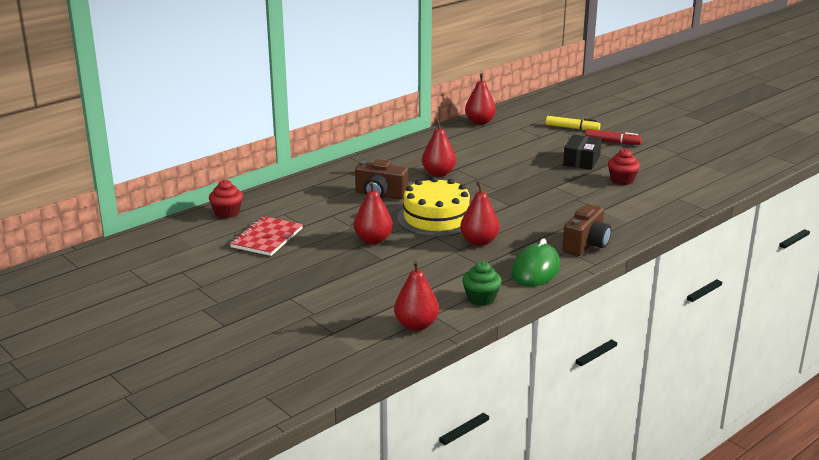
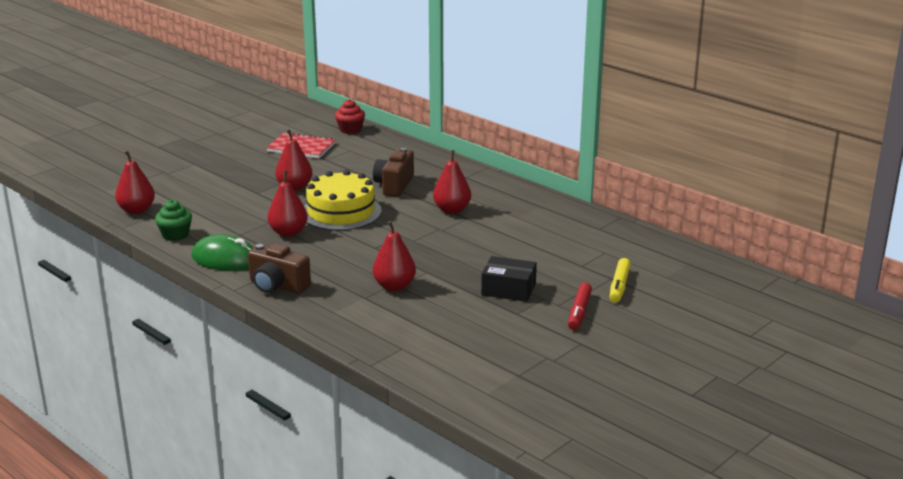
camera: 85 degrees right, 0 degrees up
(480, 122) = (615, 228): red pear -> red pear (394, 286)
(622, 180) = (452, 313): red cupcake -> none

